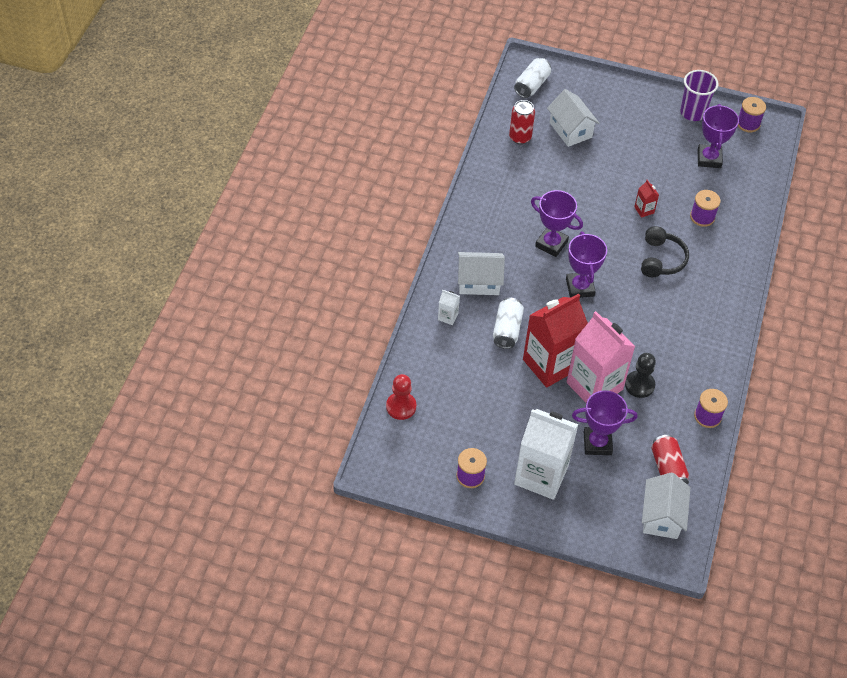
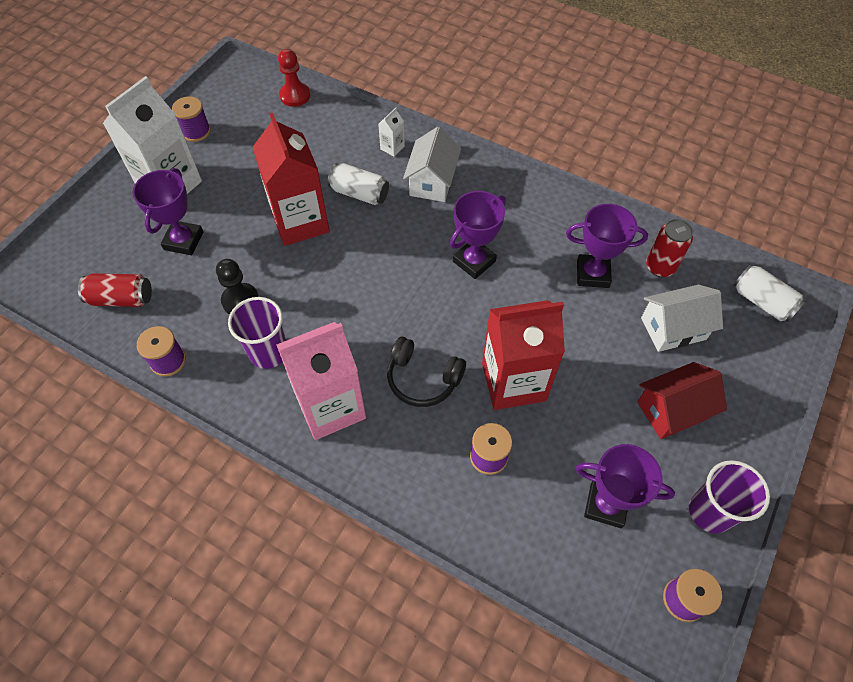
camera: 105 degrees right, 5 degrees up
(580, 287) = (400, 275): purple trophy -> purple trophy (592, 274)
(594, 386) = (256, 256): pink carton -> pink carton (330, 406)
(633, 130) = (672, 410): none -> red house
(644, 210) = (513, 381): red carton -> red carton, size x2.49
(661, 516) = (69, 276): white house -> none
(676, 354) = (268, 352): none -> purple cup

